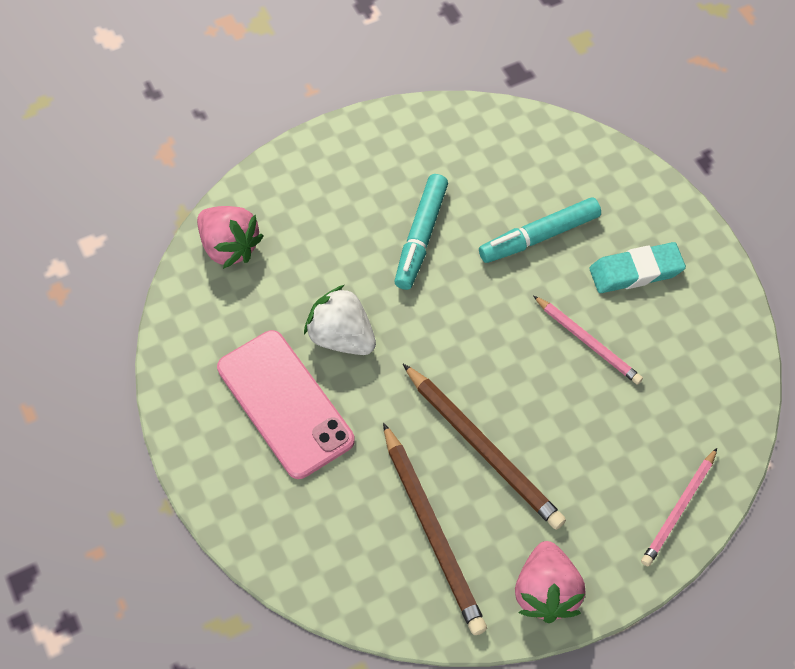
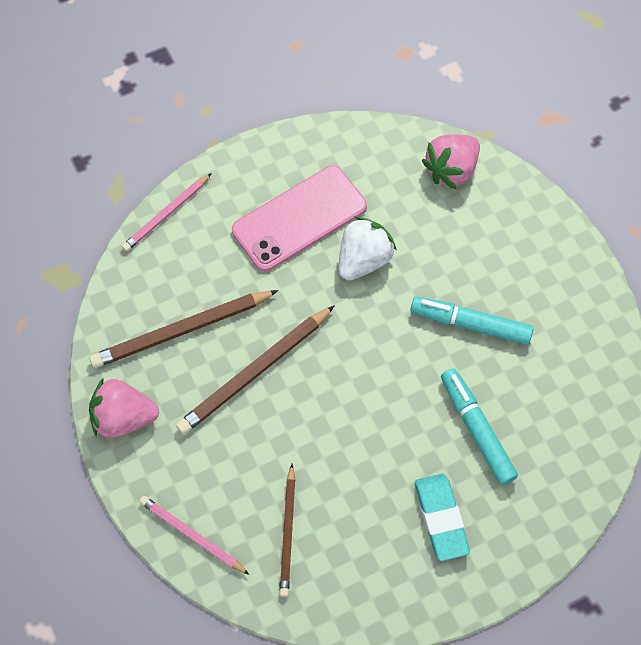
camera: 90 degrees right, 5 degrees up
(588, 341) = (362, 467): pink pencil -> pink pencil (167, 214)
(665, 412) = (288, 532): none -> brown pencil

